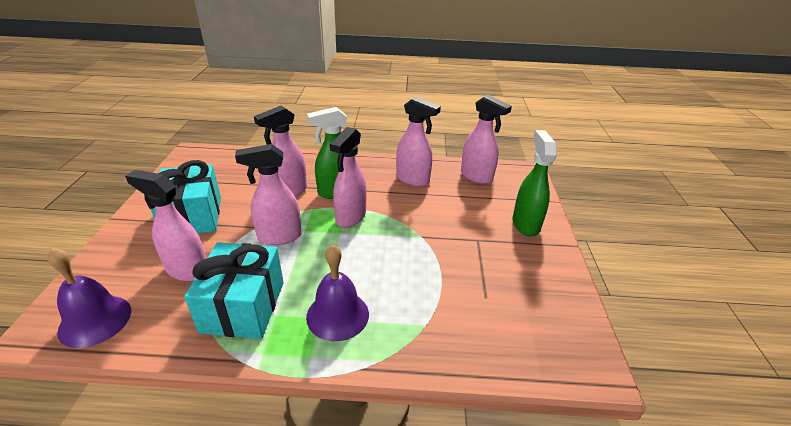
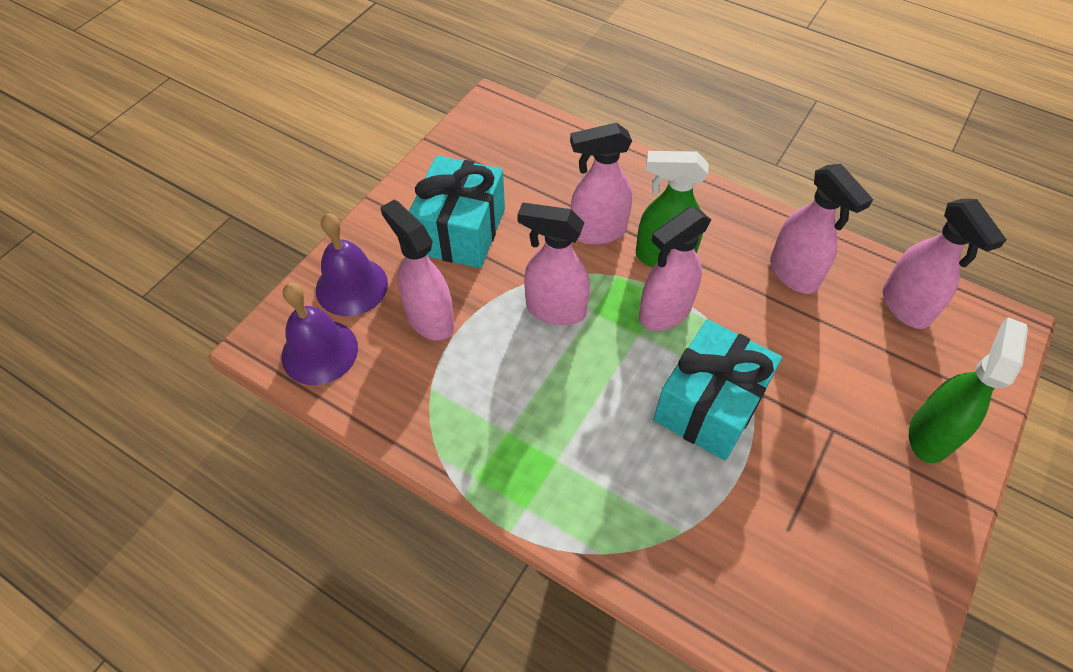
camera: 30 degrees right, 20 degrees up
(243, 306) = (475, 403): turquoise gift -> turquoise gift (709, 405)
(337, 315) = (579, 466): purple bell -> purple bell (351, 286)

